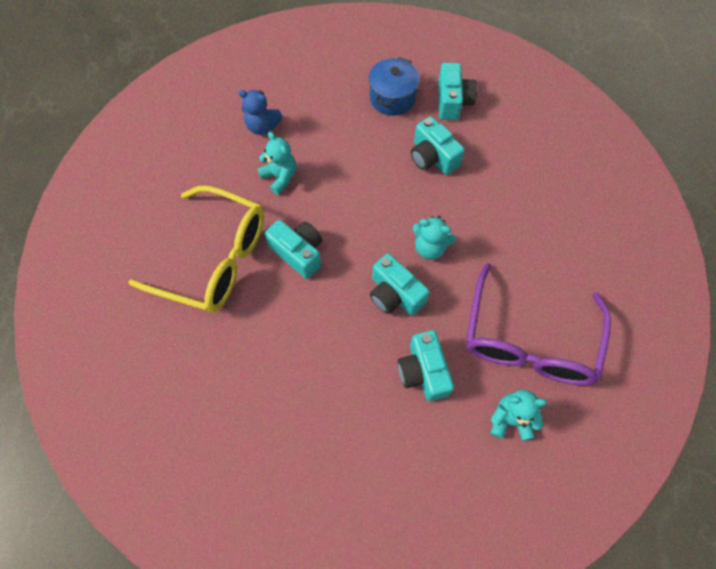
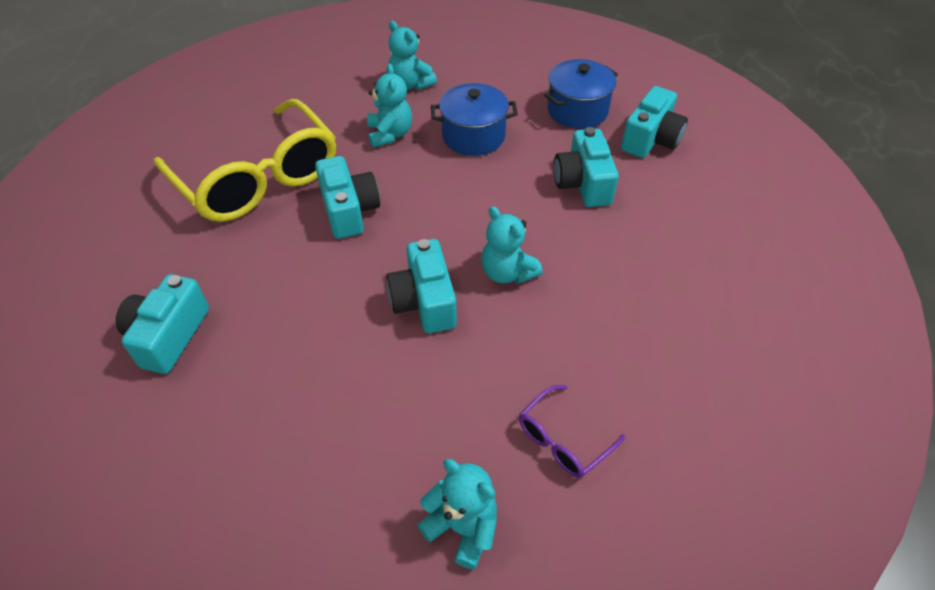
camera: 30 degrees right, 15 degrees down
(262, 126) = (410, 84): blue teddy bear -> turquoise teddy bear
(338, 152) = (473, 136): none -> blue pot
(423, 371) = (391, 404): turquoise camera -> turquoise camera (168, 336)
(528, 339) = (563, 439): purple glasses -> purple glasses, size x0.43

